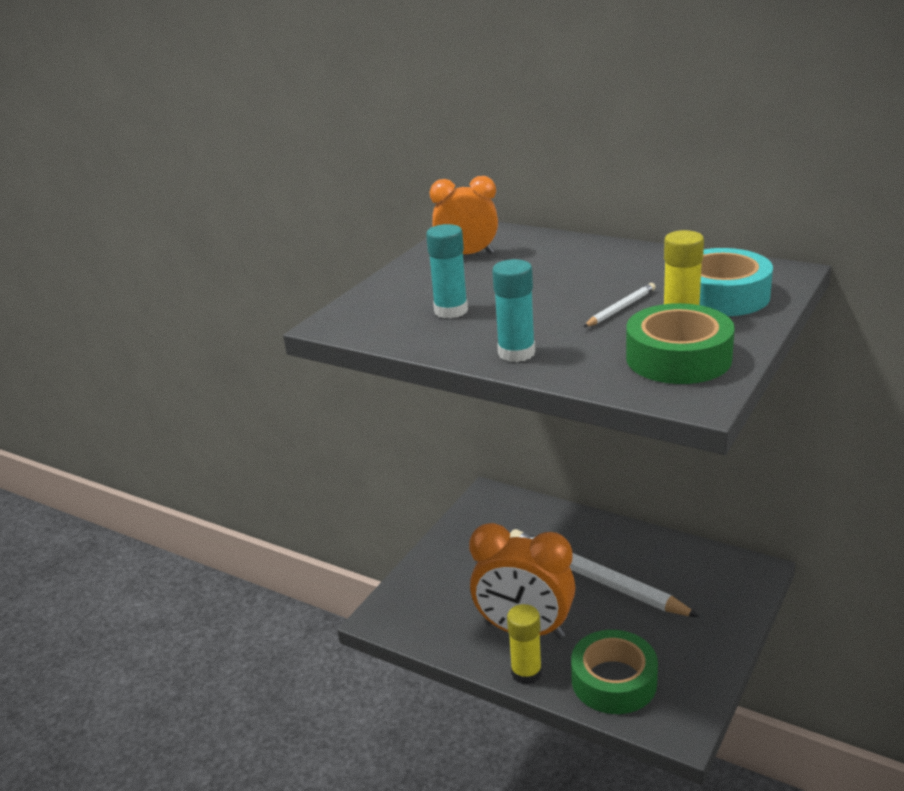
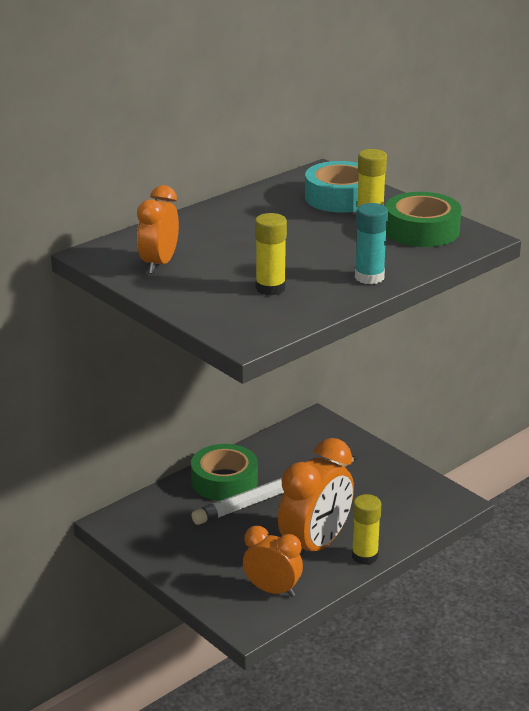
camera: 75 degrees left, 0 degrees up
(437, 620) = (272, 590): none -> orange clock
(451, 311) = (270, 288): turquoise glue stick -> yellow glue stick
(614, 681) = (396, 517): green tape -> green tape (224, 481)
(620, 308) = (329, 231): white pencil -> none

